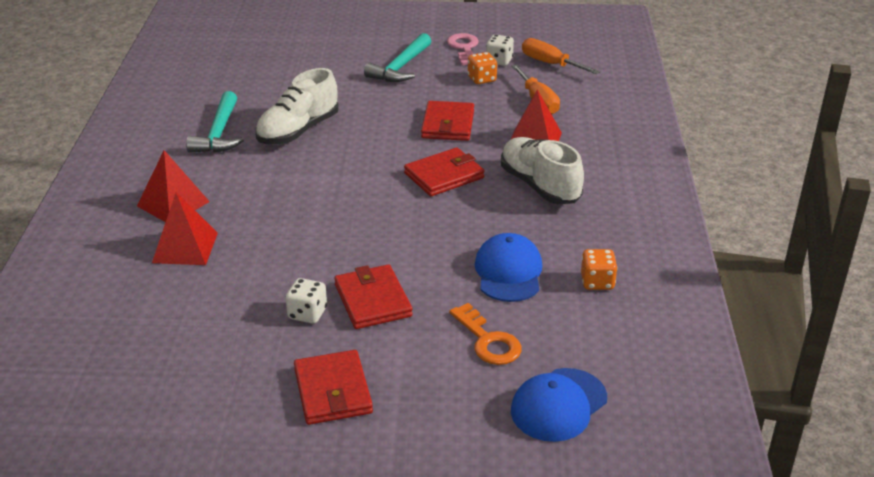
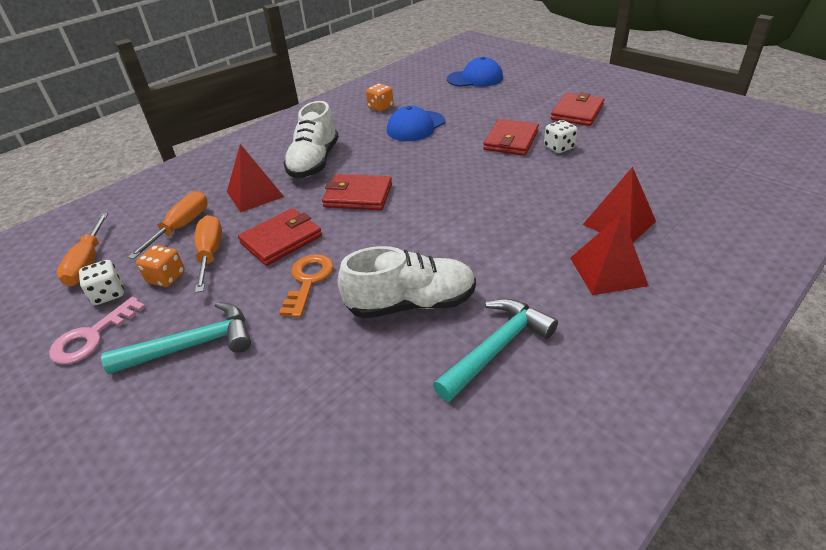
camera: 135 degrees left, 5 degrees up
(481, 98) = (210, 254): none -> orange screwdriver
(488, 341) = (472, 105): orange key -> orange key (308, 281)

